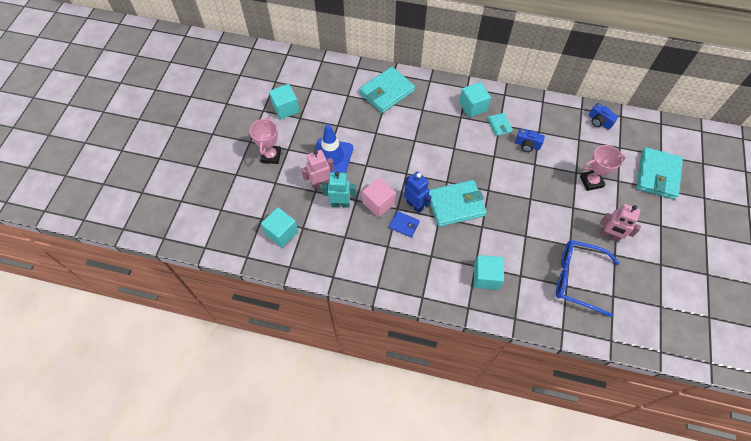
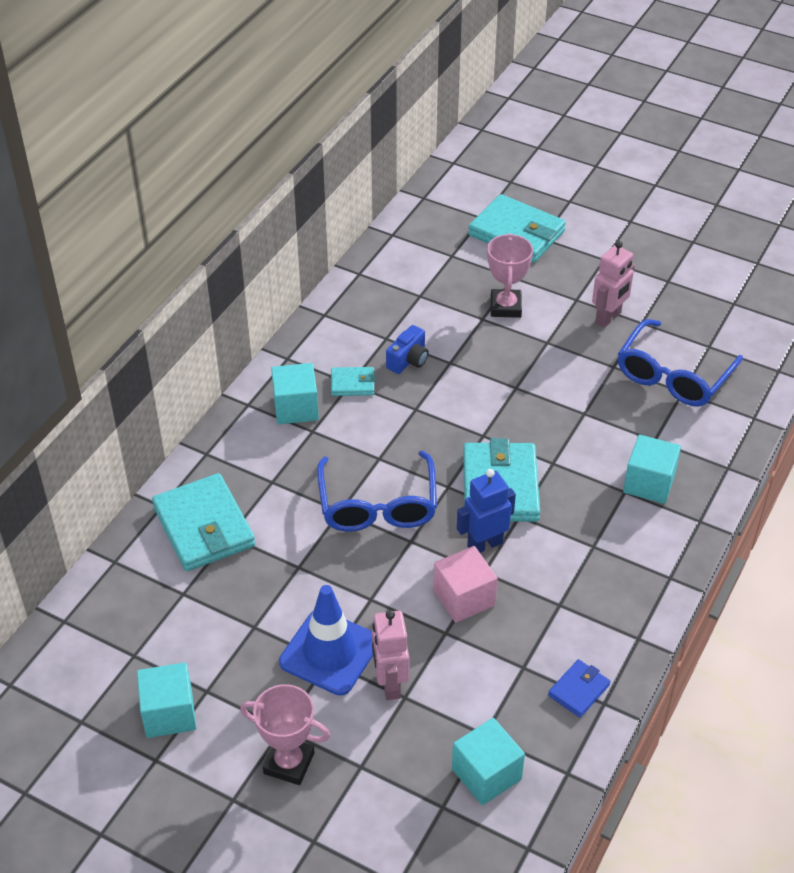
camera: 75 degrees left, 15 degrees down
(340, 204) = (447, 659): turquoise robot -> none
(404, 225) = (521, 570): blue wallet -> blue wallet (578, 690)
(423, 154) = (378, 505): none -> blue glasses
(599, 122) = (393, 262): blue camera -> none

